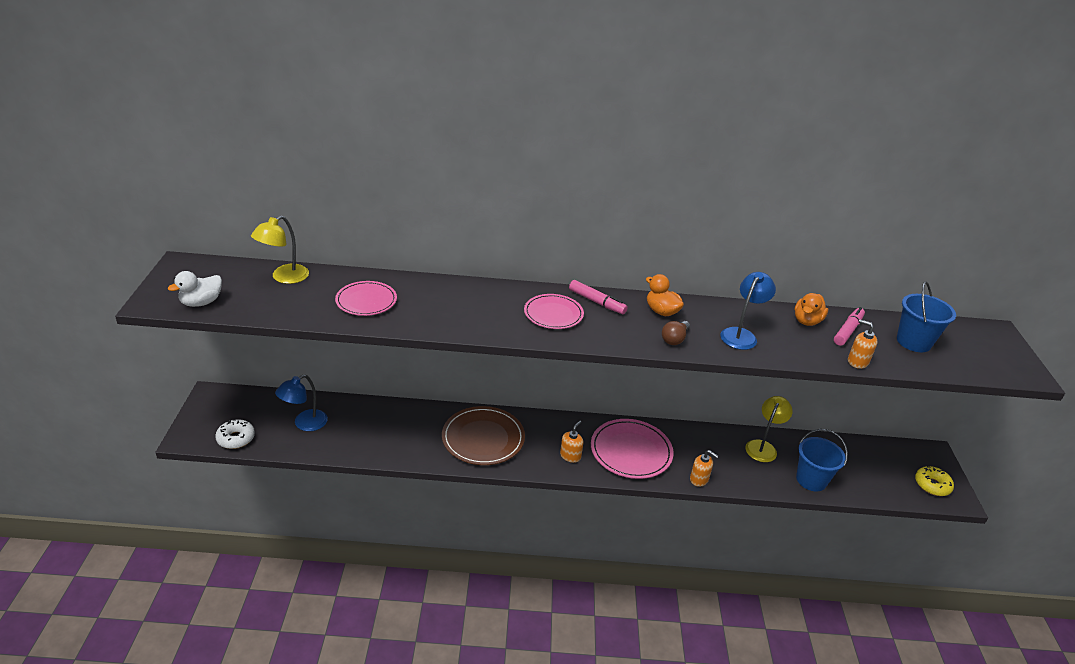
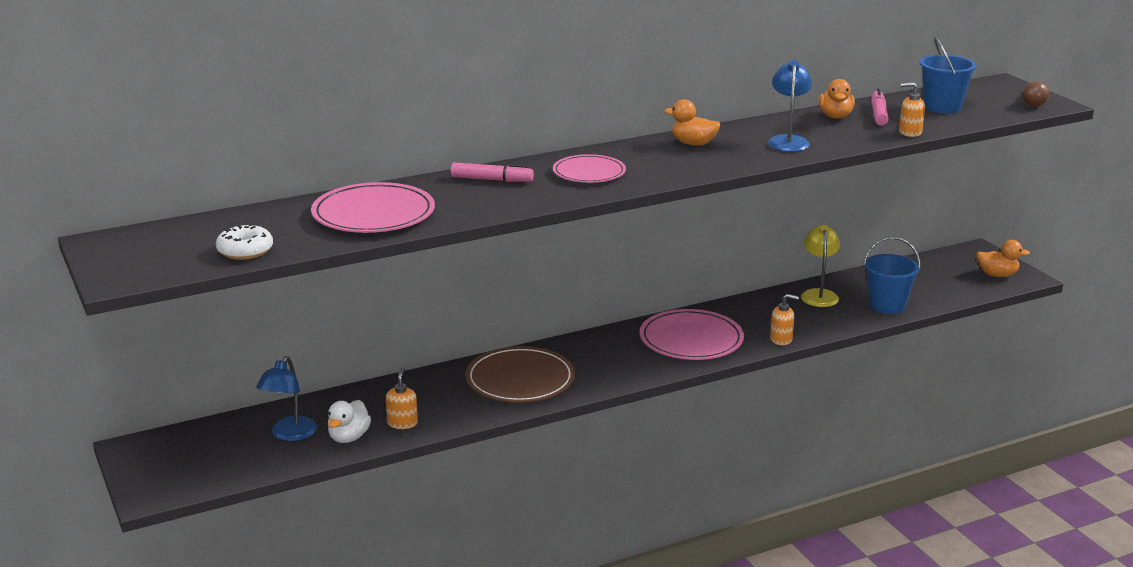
camera: 25 degrees left, 10 degrees down
(201, 302) = (178, 265): white duck -> white duck (349, 437)
(236, 438) = (216, 475): white donut -> white donut (245, 251)
(284, 277) = (247, 220): yellow lamp -> none
(366, 301) = (373, 214): pink plate -> pink plate, size x1.56
(570, 456) = (631, 363): orange soap dispenser -> orange soap dispenser (402, 423)
(597, 302) = (621, 153): pink marker -> pink marker (492, 180)
(674, 339) = (730, 160): brown light bulb -> brown light bulb (1032, 103)
(932, 485) = (997, 275): yellow donut -> orange duck

